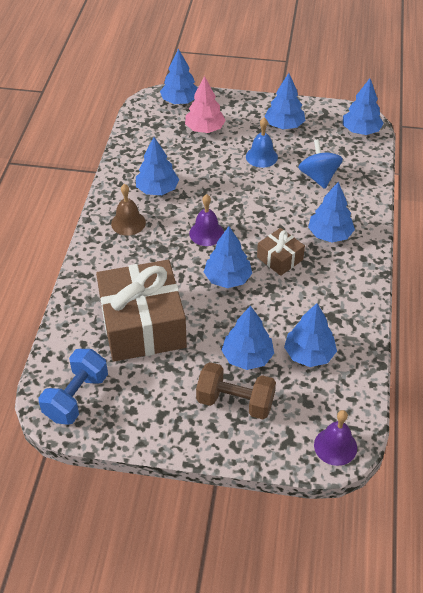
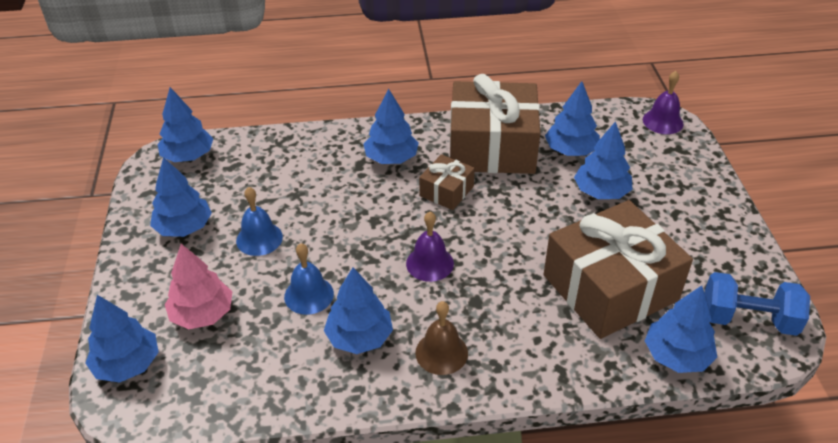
camera: 105 degrees left, 5 degrees down
(201, 173) = (309, 295): none -> blue bell
(227, 278) = (498, 228): blue tree -> blue tree (676, 356)
(235, 402) = (661, 190): brown dumbbell -> none
(318, 177) = (290, 180): blue spinning top -> none
(328, 300) = (492, 147): none -> brown gift

